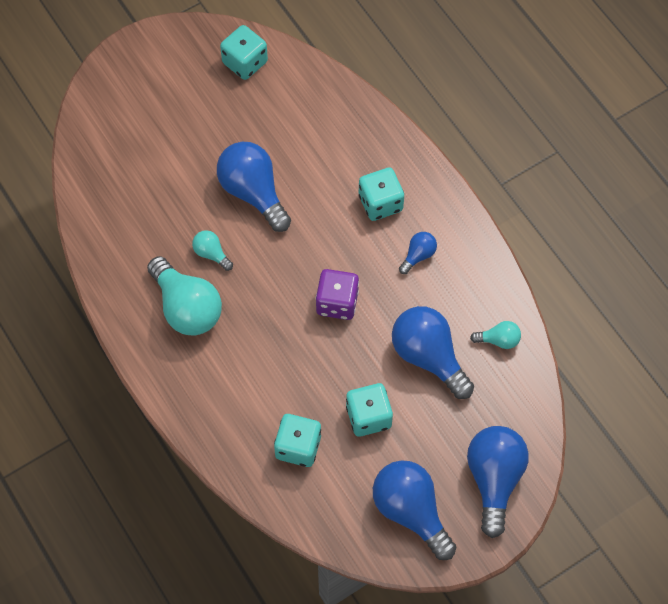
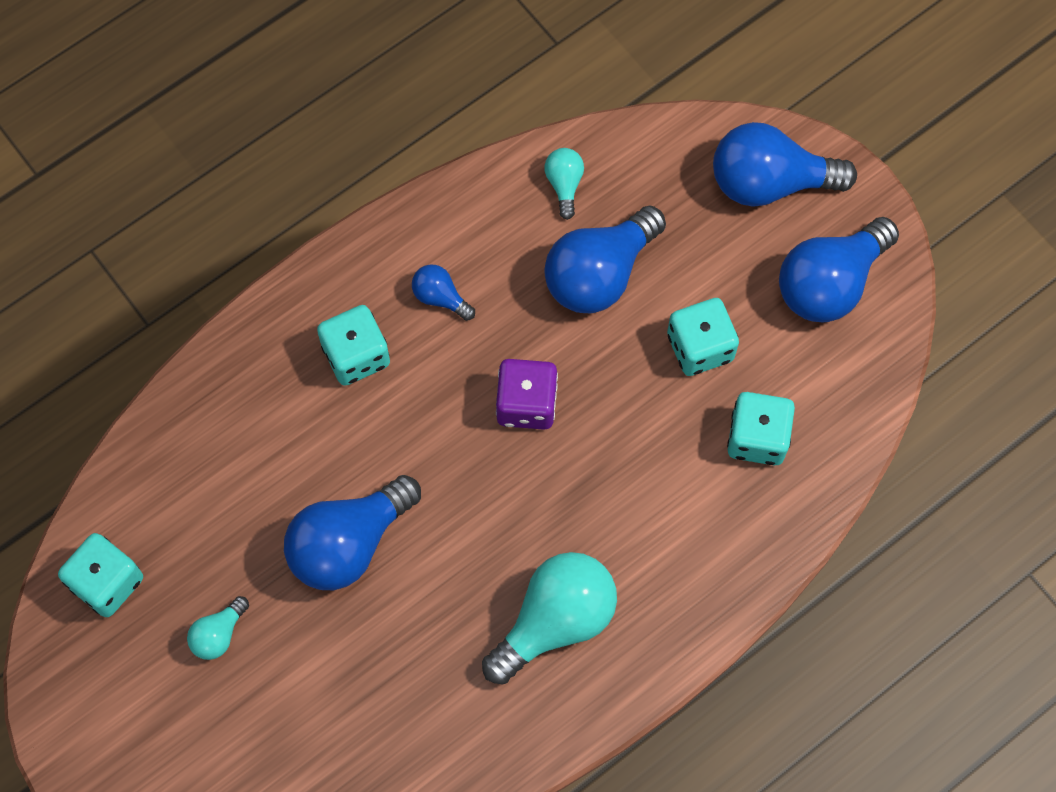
camera: 95 degrees left, 5 degrees up
(211, 254) = (460, 595): turquoise light bulb -> turquoise light bulb (218, 634)

